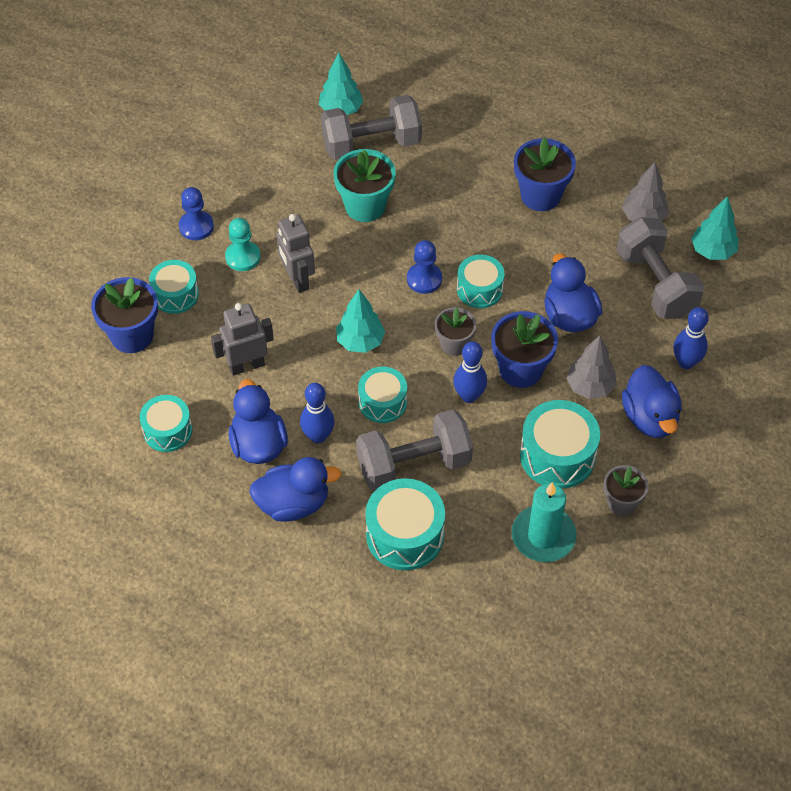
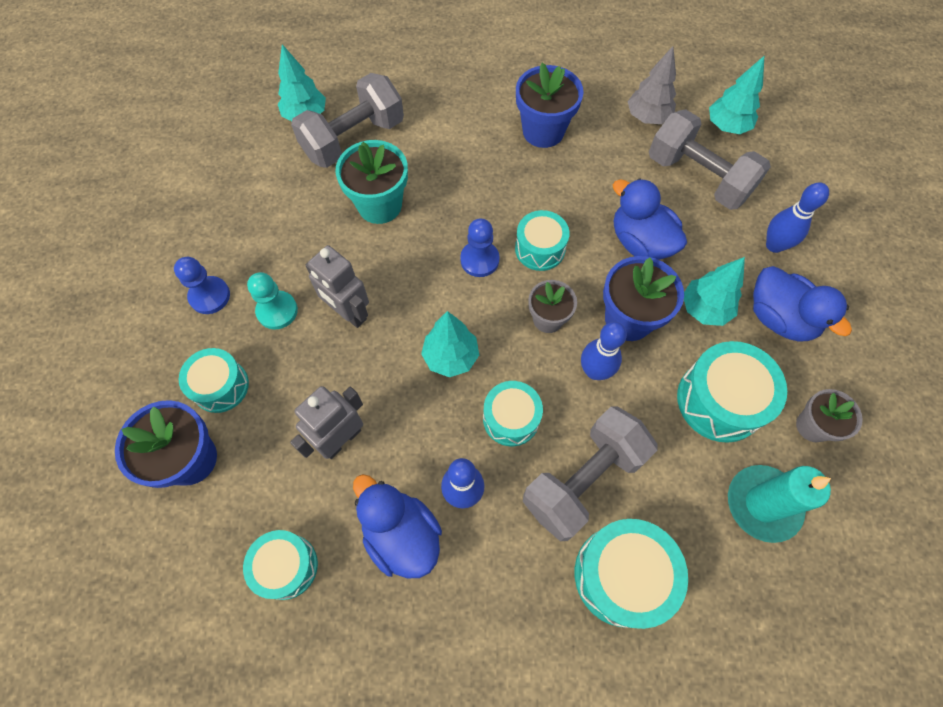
camera: 25 degrees left, 10 degrees up
(293, 504) = (478, 595): blue duck -> none
(590, 387) = (704, 309): grey tree -> turquoise tree

